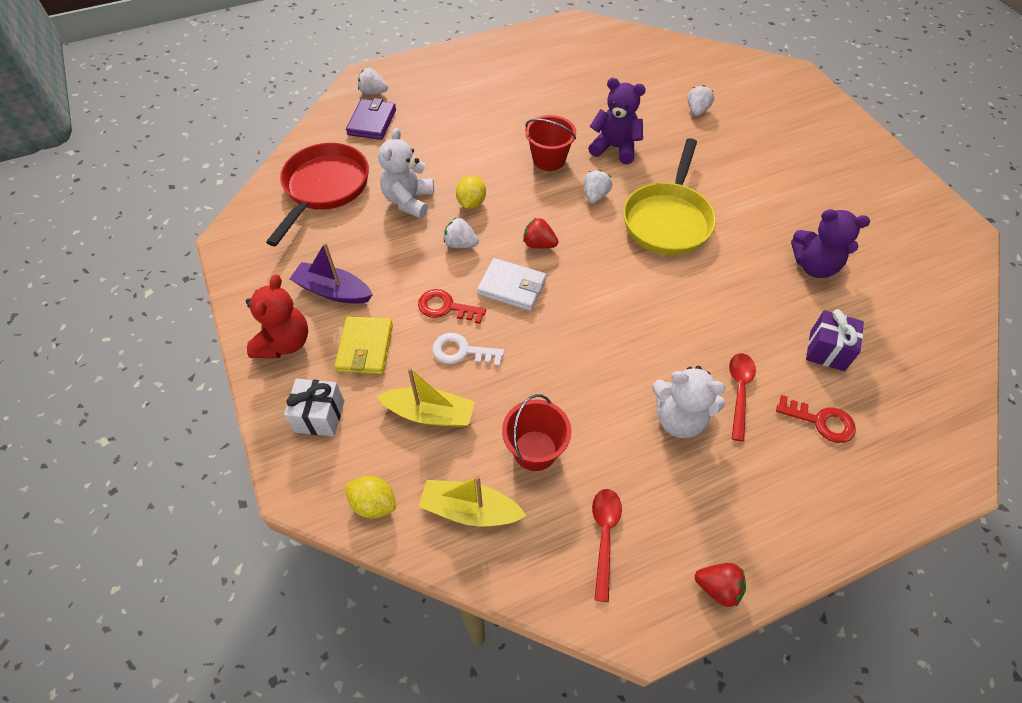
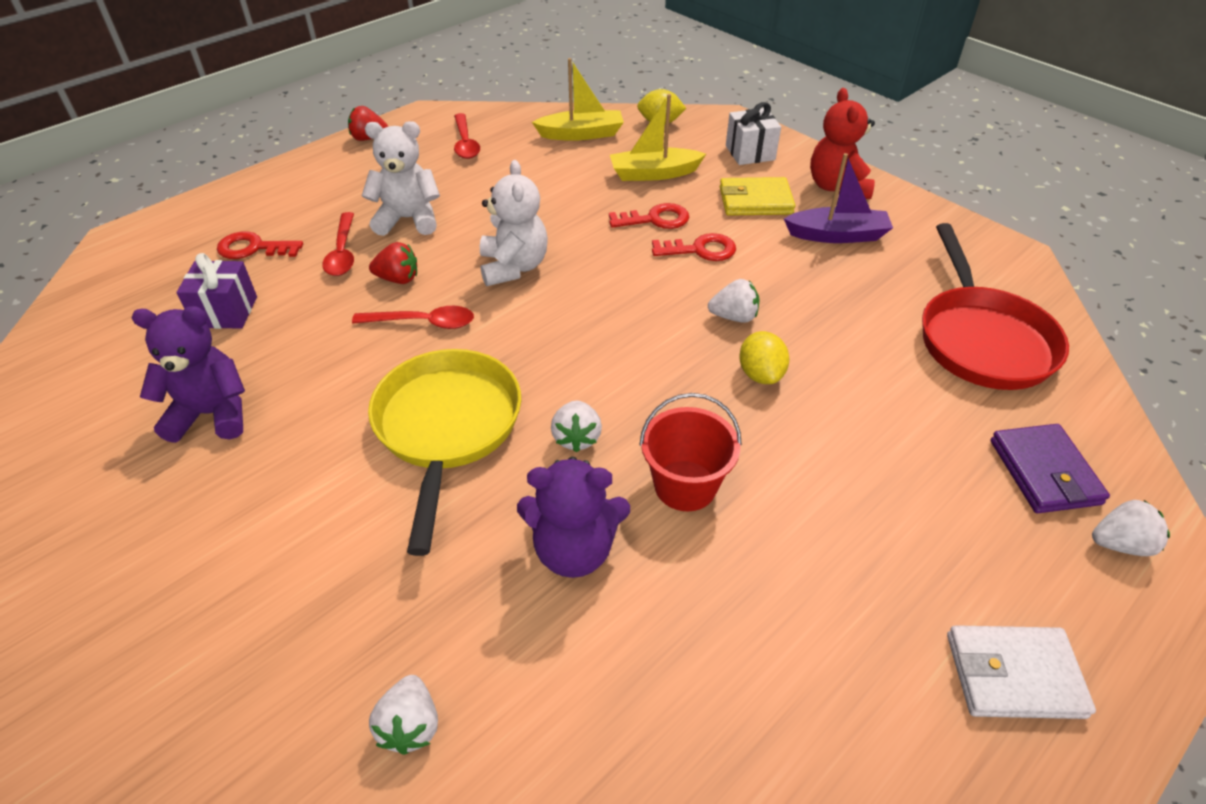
camera: 160 degrees right, 10 degrees down
(365, 347) = (755, 201): yellow wallet -> yellow wallet turned 75 degrees counterclockwise
(409, 201) = (850, 353): white teddy bear -> white teddy bear (513, 267)
(462, 351) = (655, 219): white key -> red key
(512, 287) = (637, 286): white wallet -> white wallet (1014, 675)
(535, 450) = (543, 173): red bucket -> none
(539, 244) = (629, 343): red strawberry -> red strawberry (398, 279)
(675, 298) = (423, 323): none -> red spoon

